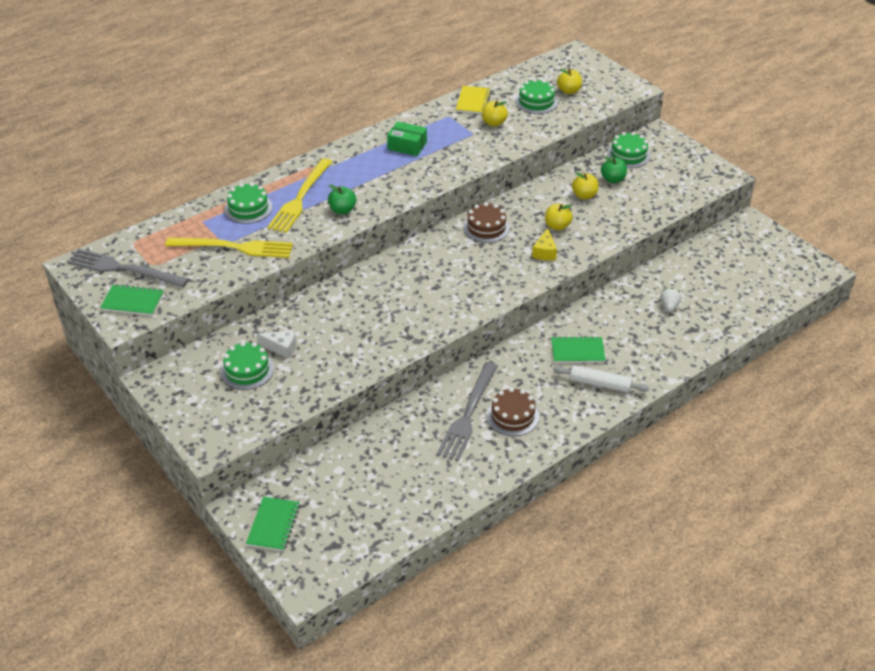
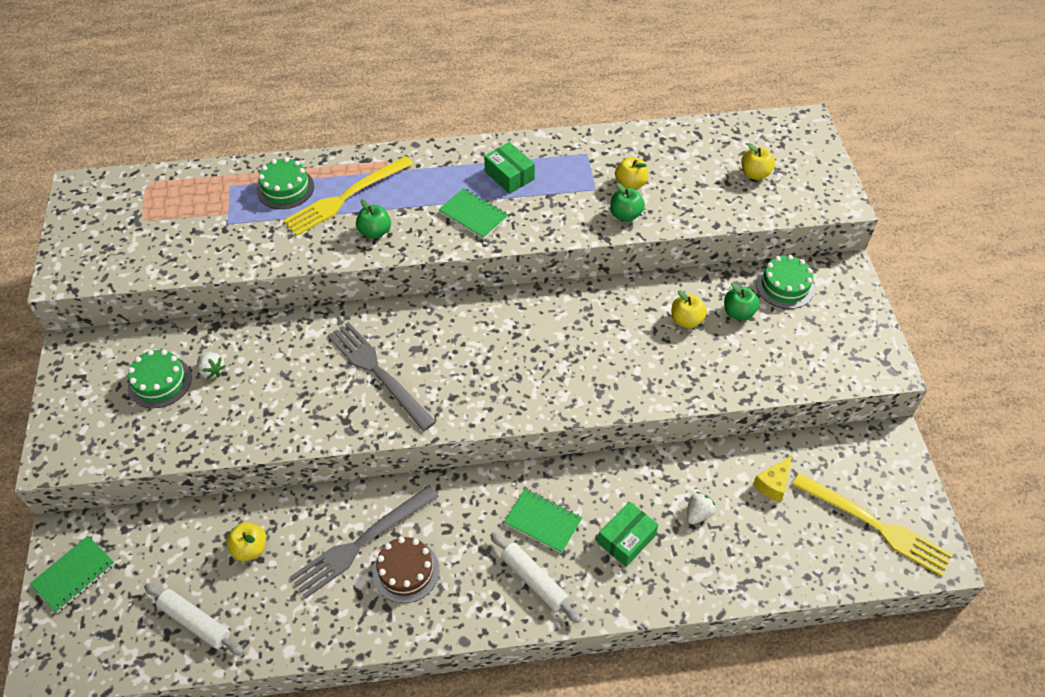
camera: 30 degrees right, 10 degrees up
(123, 269) = (114, 211): grey fork -> grey fork (378, 372)
(132, 302) = (90, 255): green notebook -> green notebook (473, 215)
(234, 247) = (233, 232): yellow fork -> yellow fork (875, 525)
(281, 348) = (212, 371): white cheese -> white strawberry
(393, 508) = (195, 622): none -> white rolling pin
(473, 101) = (630, 145): yellow notebook -> none
(486, 227) = (539, 314): brown cake -> none
(506, 141) = (625, 215): none -> green apple
(536, 101) = (704, 173): green cake -> none
(544, 252) = (579, 378): yellow cheese -> yellow cheese (773, 484)
(557, 226) = (621, 349): yellow apple -> yellow apple (250, 548)
(637, 338) = (626, 539): none -> green box

